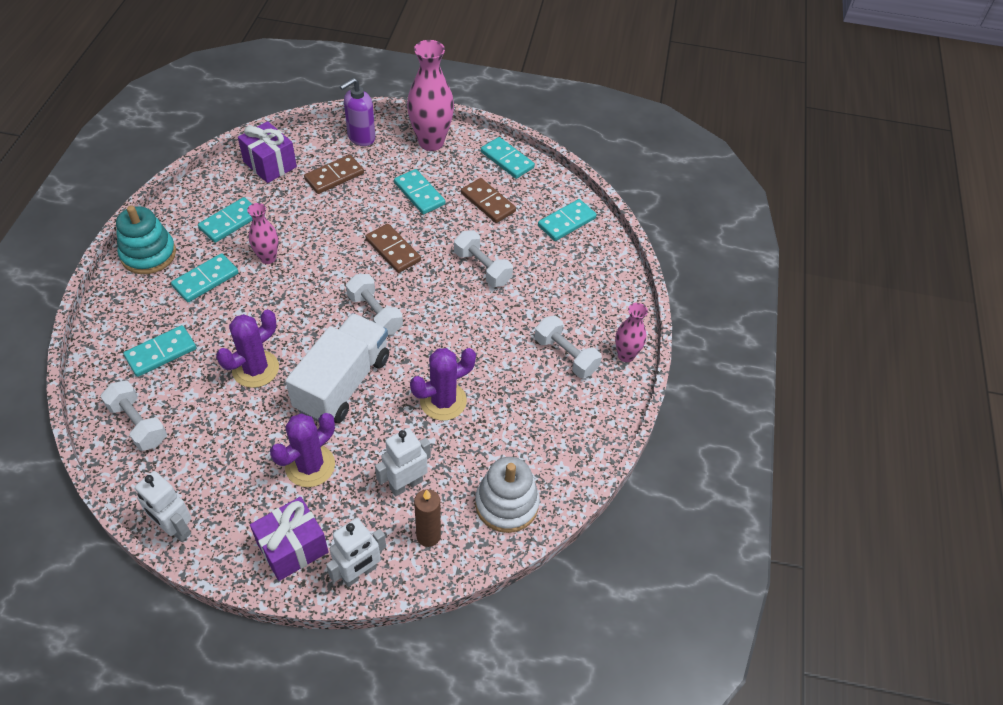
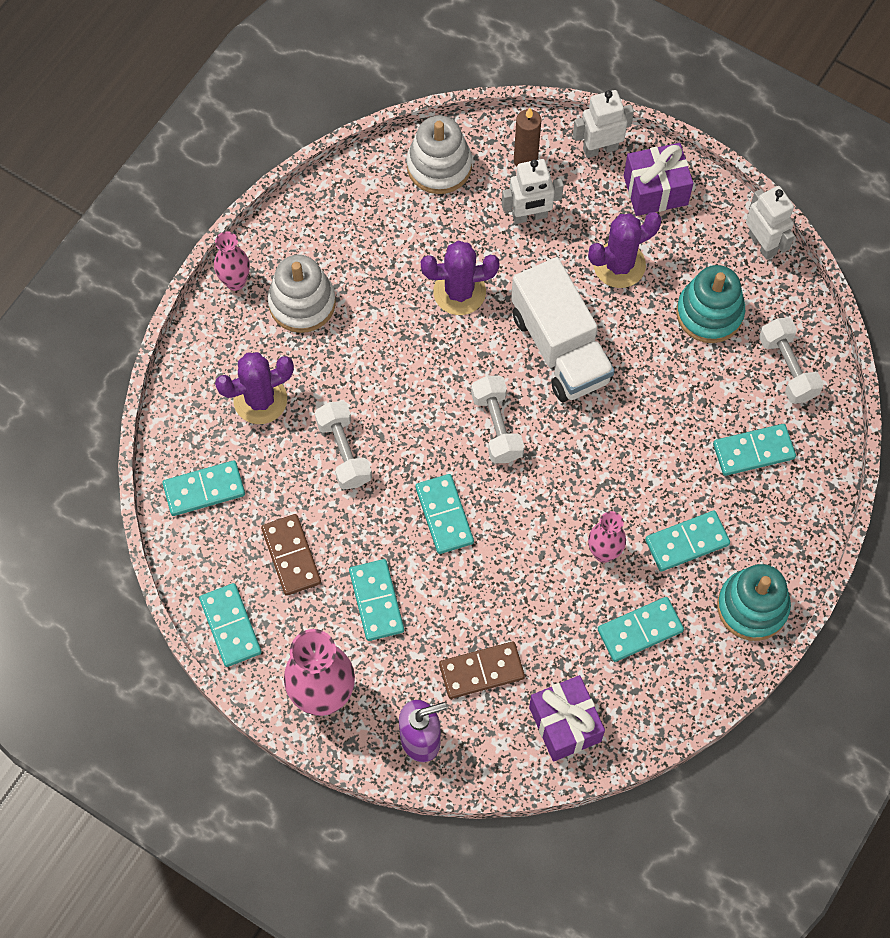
camera: 155 degrees left, 15 degrees up
(217, 449) = (709, 313): none -> turquoise stacking toy
(255, 369) = (651, 396): purple cactus -> purple cactus (260, 400)
(343, 383) = (560, 347): white truck -> white truck turned 75 degrees counterclockwise
(393, 250) = (444, 515): brown domino -> turquoise domino
(566, 355) = (302, 303): white dumbbell -> white stacking toy

